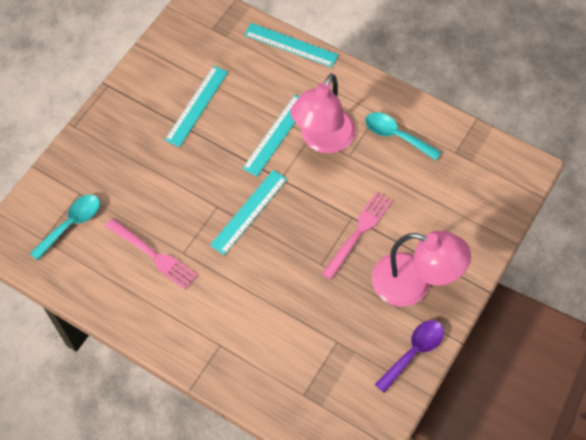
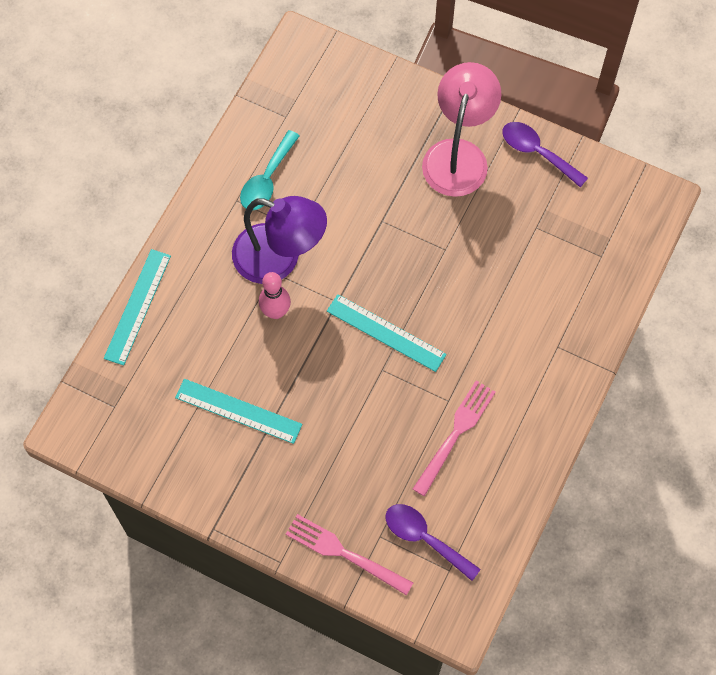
camera: 95 degrees left, 5 degrees up
(71, 224) = (424, 538): turquoise spoon -> purple spoon
(276, 135) = (275, 312): turquoise ruler -> pink bowling pin
(323, 140) = (279, 259): pink lamp -> purple lamp
(358, 232) = (400, 213): pink fork -> pink fork (344, 553)

